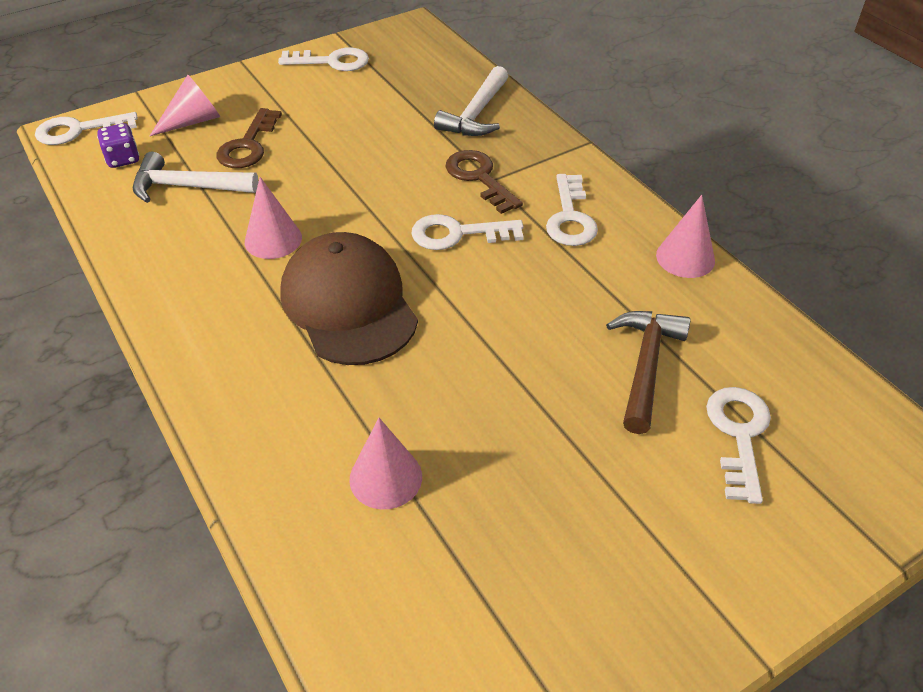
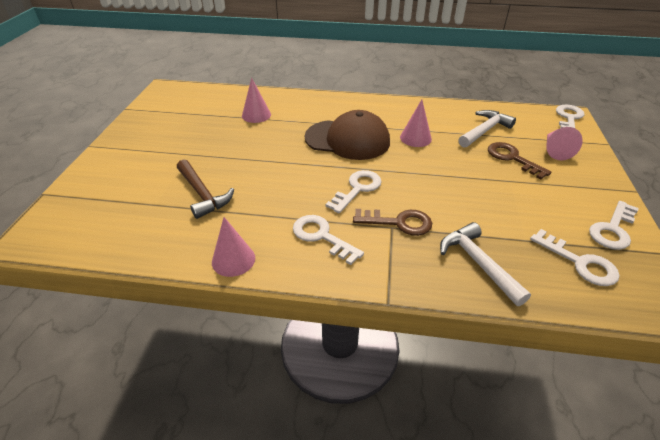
camera: 130 degrees right, 5 degrees down
(123, 159) = (528, 122): purple dice -> none
(739, 435) = (138, 195): white key -> white key (579, 262)

